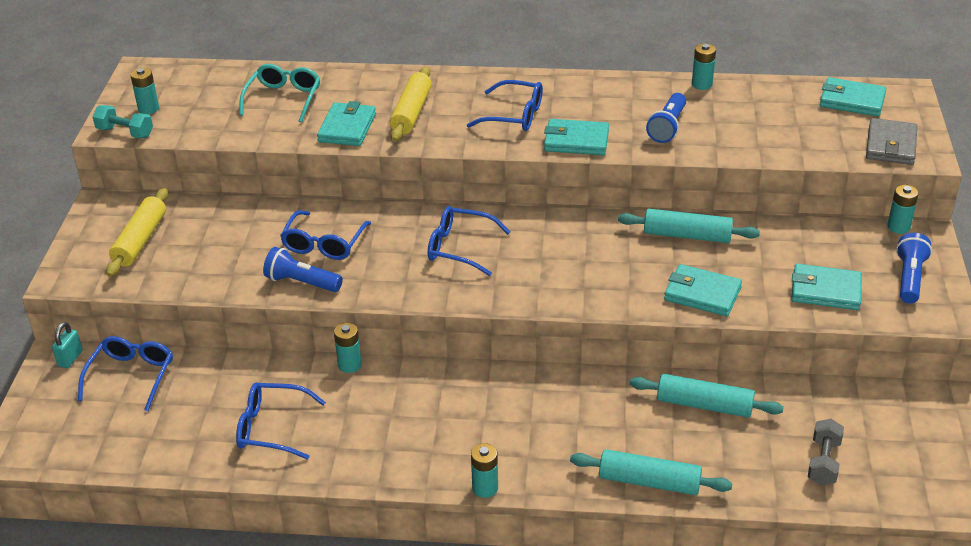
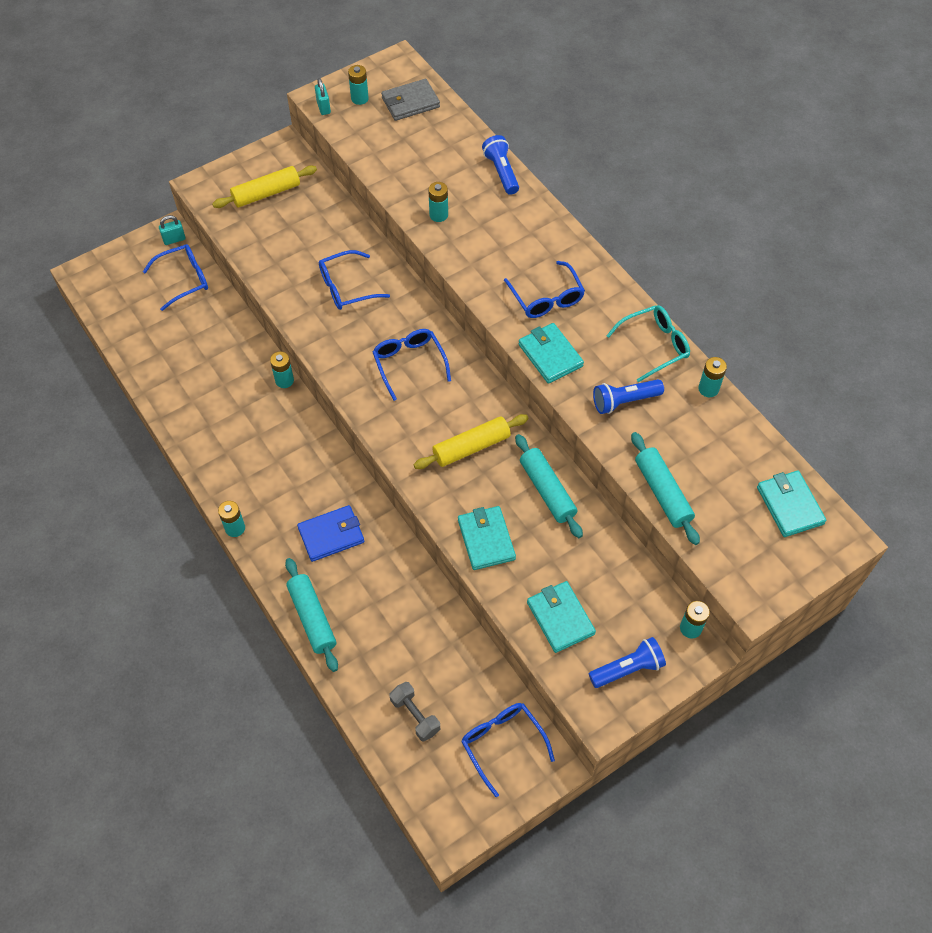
camera: 50 degrees right, 20 degrees up
(125, 132) = (323, 107): turquoise dumbbell -> turquoise padlock
(273, 428) = (198, 382): blue glasses -> blue glasses (503, 744)
(283, 99) = (438, 157): turquoise glasses -> turquoise glasses (653, 346)
(301, 282) = (298, 304): blue flashlight -> blue flashlight (501, 172)
(347, 128) = (438, 215): turquoise wallet -> turquoise battery
(411, 113) = (491, 237): yellow rolling pin -> yellow rolling pin (471, 447)
(567, 421) = (331, 535): none -> blue wallet
(704, 405) = (414, 608): turquoise rolling pin -> turquoise rolling pin (662, 493)
(823, 462) = (415, 715): grey dumbbell -> grey dumbbell turned 75 degrees clockwise
(890, 145) = (747, 567): grey wallet -> grey wallet (410, 102)

